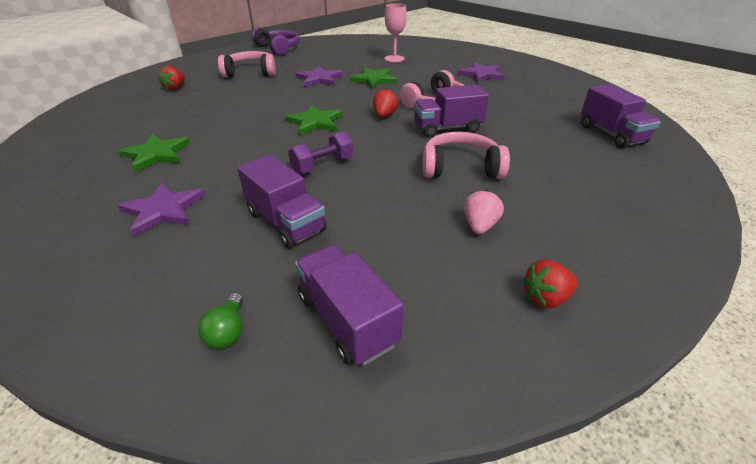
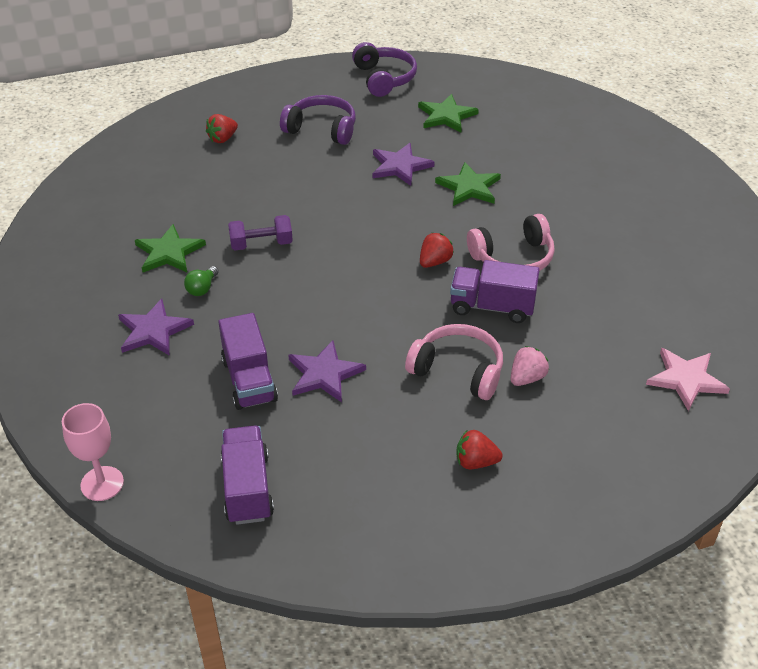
camera: 25 degrees right, 5 degrees up
(228, 331) = (162, 465): green light bulb -> green light bulb (202, 288)
(250, 73) = (322, 129): pink headphones -> purple headphones
(315, 122) = (349, 250): green star -> green star (446, 116)
(322, 165) = (319, 320): purple dumbbell -> purple dumbbell (261, 244)
(394, 59) = (529, 146): pink goblet -> pink goblet (102, 483)
(479, 226) = (417, 445): pink strawberry -> pink strawberry (527, 378)
(481, 74) = (625, 216): purple star -> purple star (324, 374)
(545, 297) = (412, 530): red strawberry -> red strawberry (475, 462)
(611, 134) = (686, 379): purple truck -> pink star

